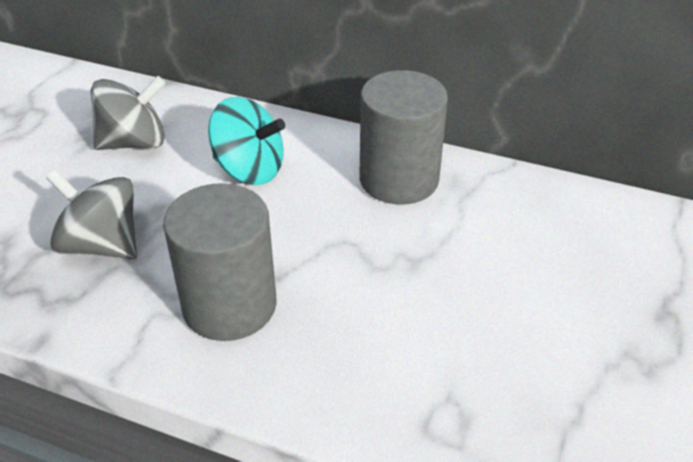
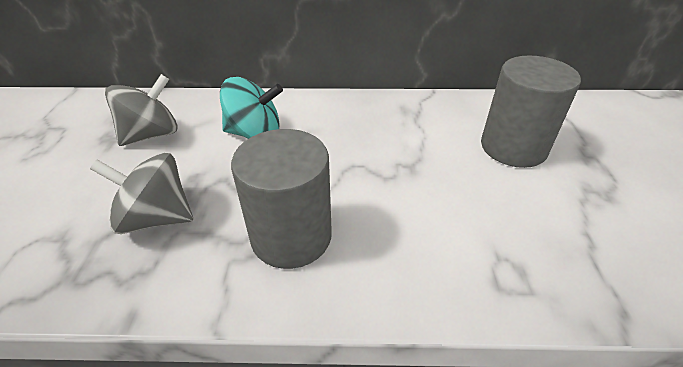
camera: 20 degrees left, 0 degrees up
(399, 179) = (366, 116): grey cylinder -> grey cylinder (513, 147)

